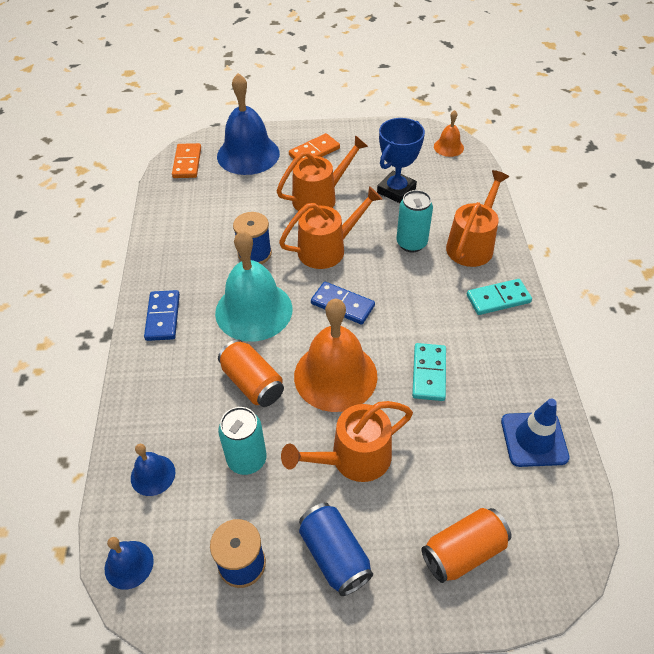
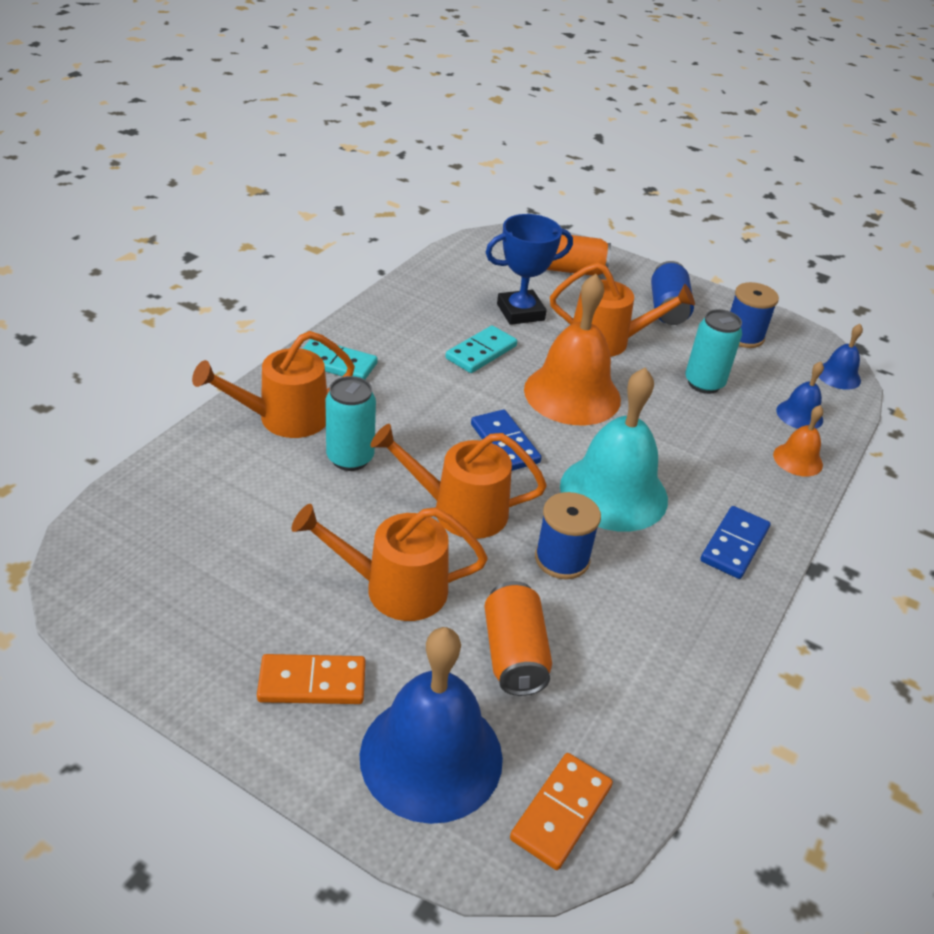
camera: 150 degrees left, 10 degrees down
(252, 383) = (662, 430): orange can -> orange can (514, 654)
(396, 190) = (276, 533): blue trophy -> blue trophy (520, 312)
(448, 147) = (104, 553): orange bell -> orange bell (797, 459)
(534, 439) = (448, 282): blue traffic cone -> none

